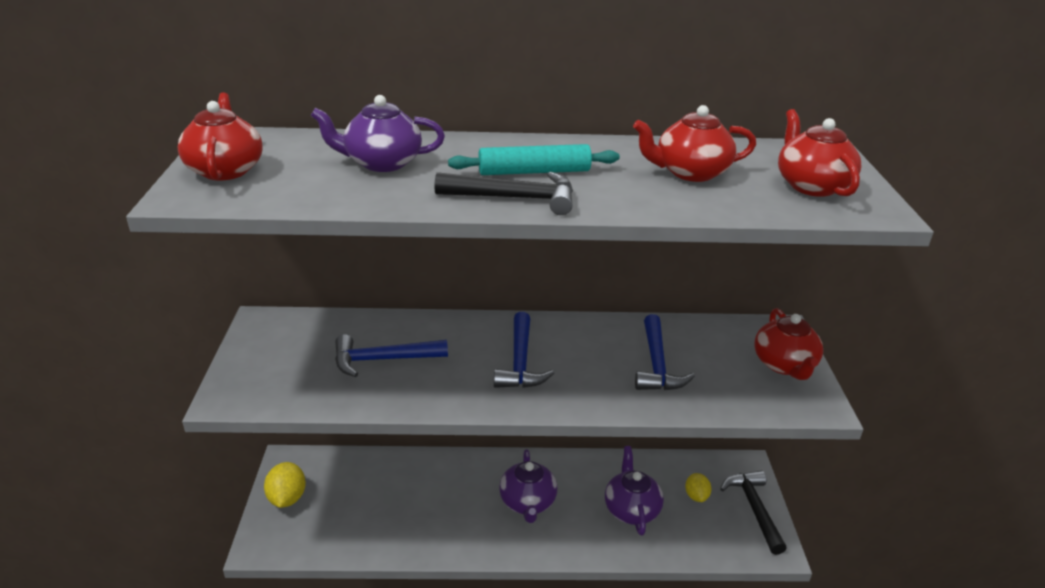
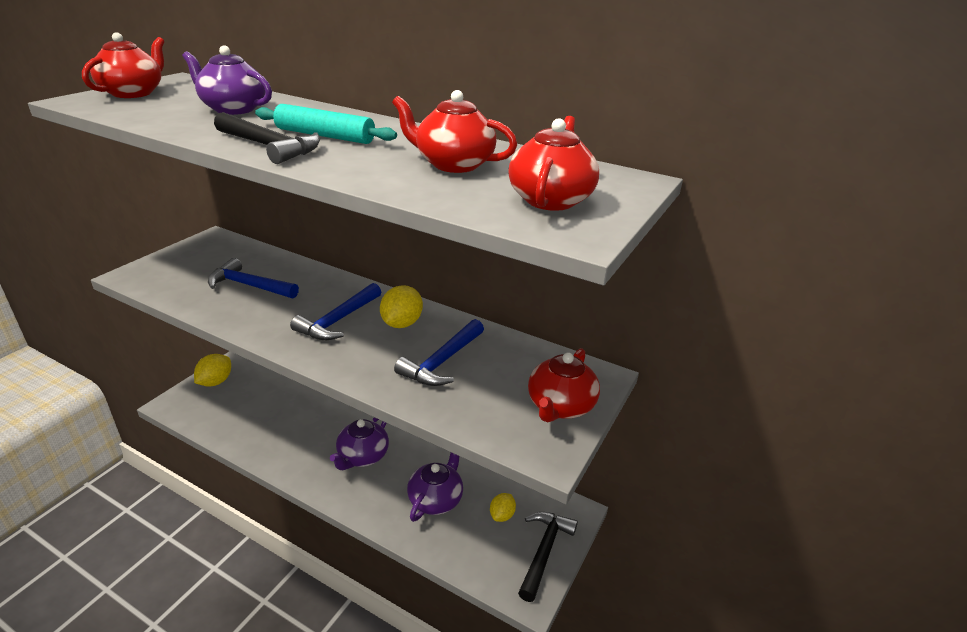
camera: 30 degrees right, 0 degrees up
(579, 343) = (401, 323): none -> yellow lemon

